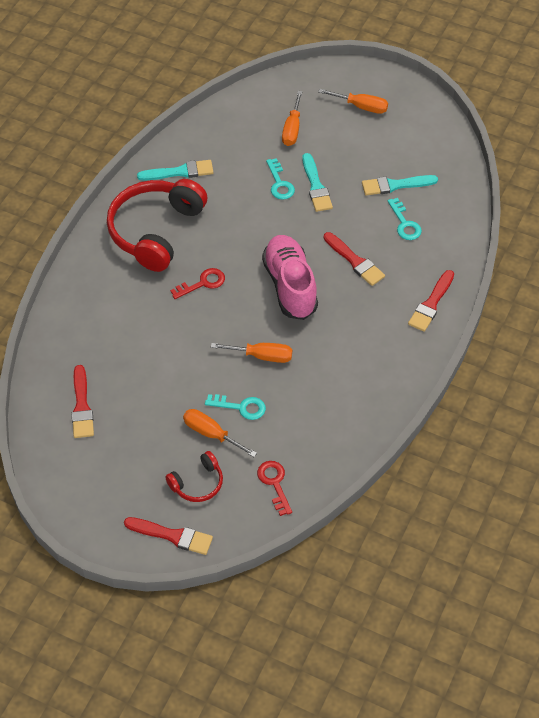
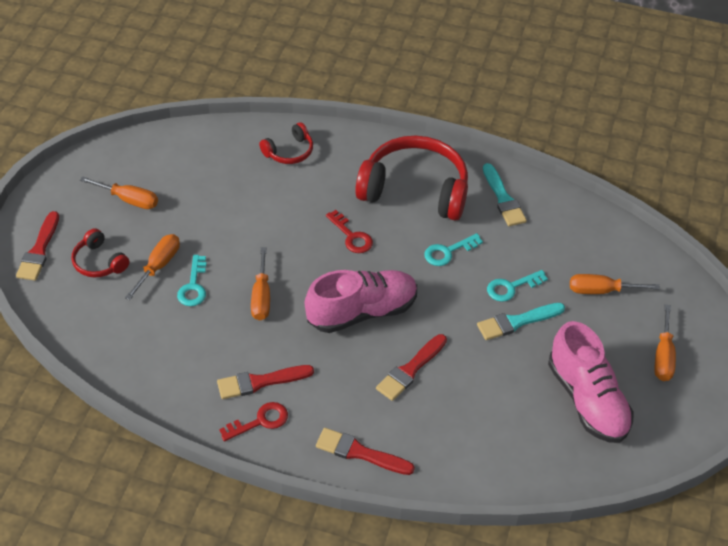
camera: 80 degrees right, 5 degrees down
(82, 406) = (185, 165): red brush -> red brush (260, 382)
(83, 319) = (289, 151): none -> red headphones
(119, 456) = (129, 200): none -> orange screwdriver
(274, 483) = (100, 324): red key -> red key (260, 421)
(395, 185) = (541, 402): turquoise brush -> none
(396, 158) = (587, 399): none -> pink shoe
(405, 224) = (481, 416): turquoise key -> turquoise key (448, 252)

